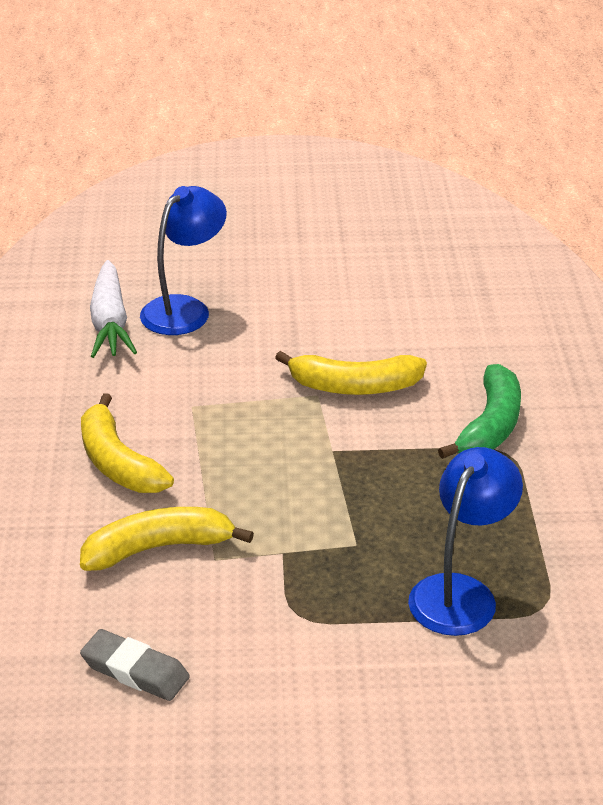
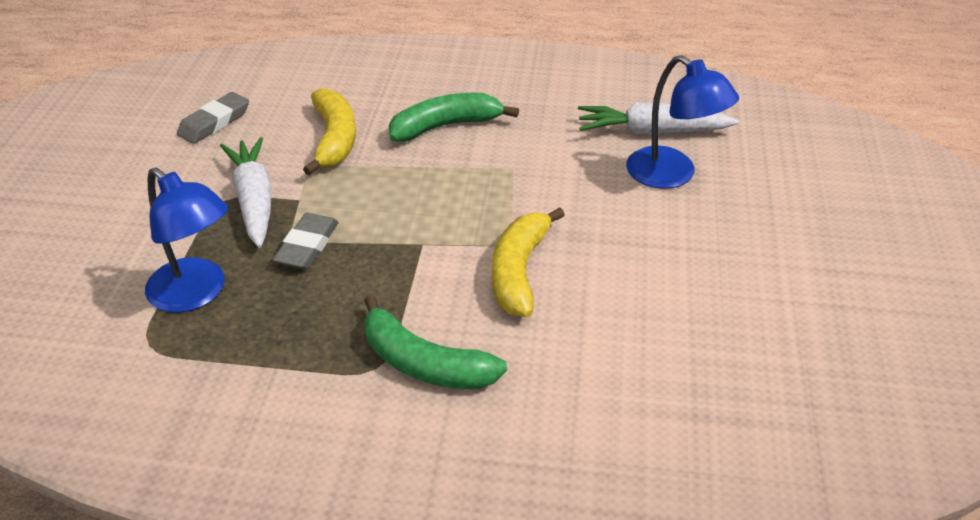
camera: 100 degrees right, 5 degrees up
(118, 462) = (446, 126): yellow banana -> green banana
(294, 588) = (254, 200): none -> white carrot
(360, 528) = (307, 246): none -> grey eraser

